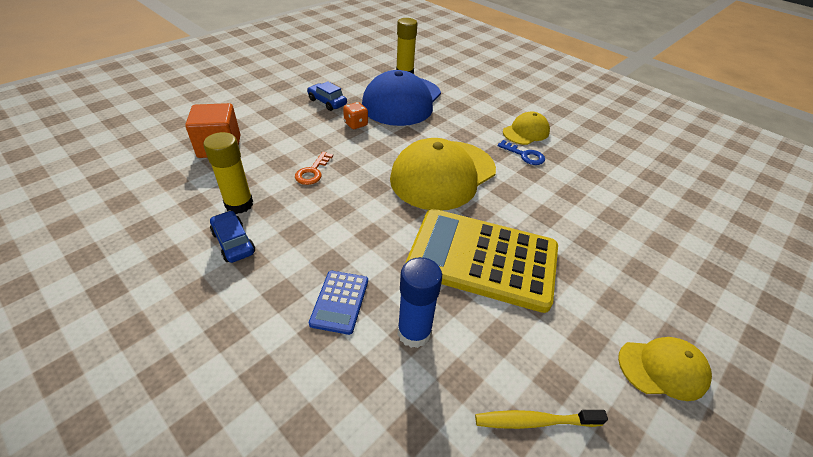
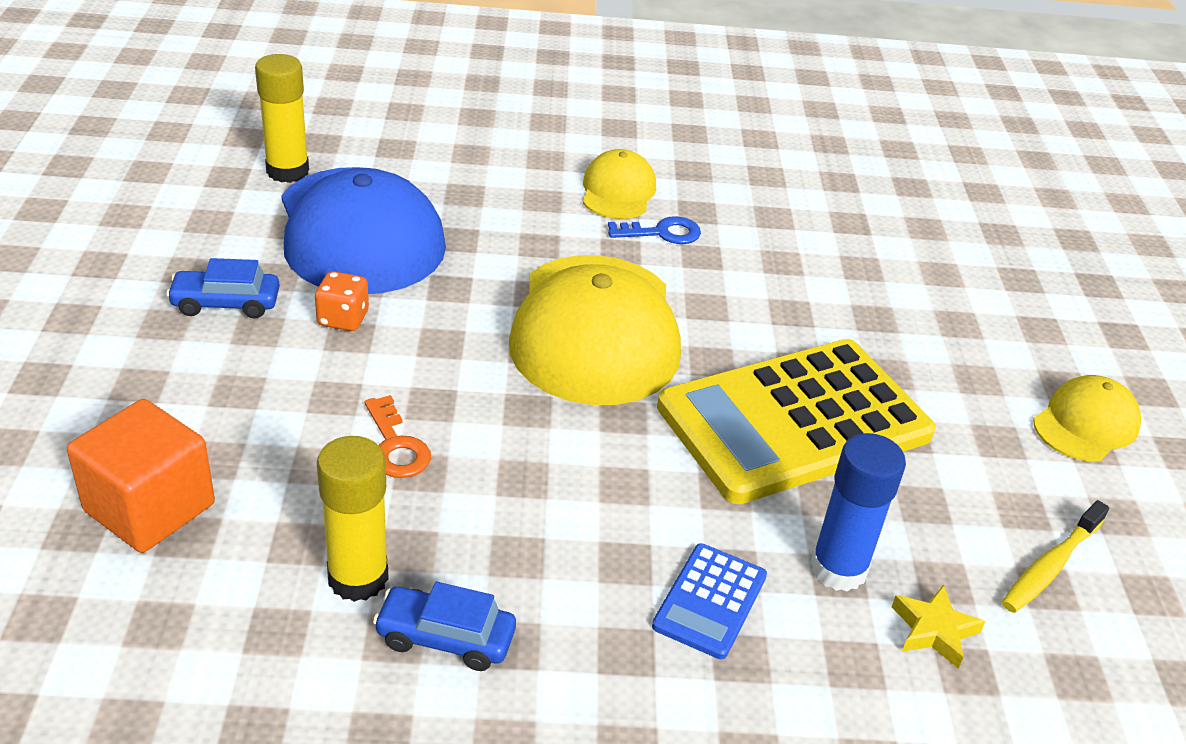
camera: 45 degrees left, 5 degrees down
(339, 302) = (710, 601): blue calculator -> blue calculator turned 60 degrees clockwise
(421, 397) = (934, 630): none -> yellow star

